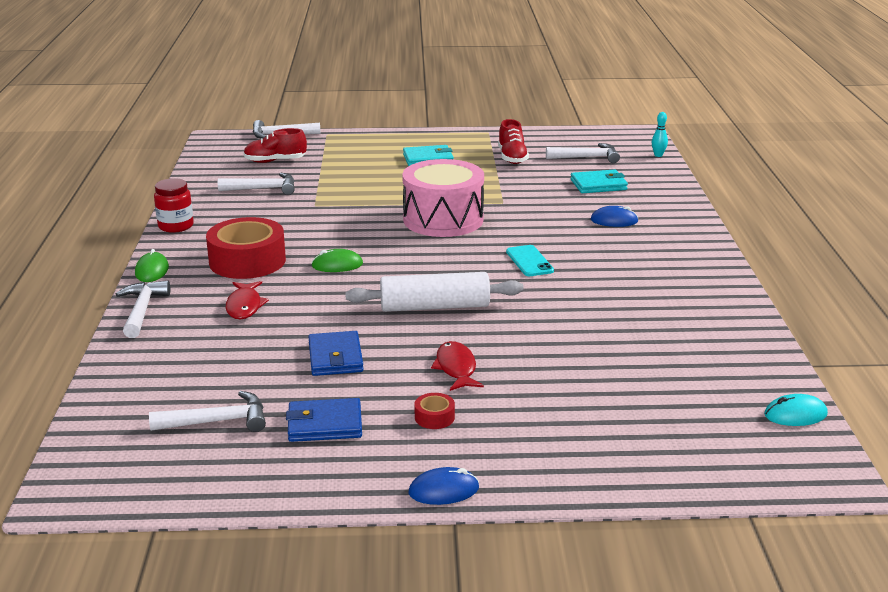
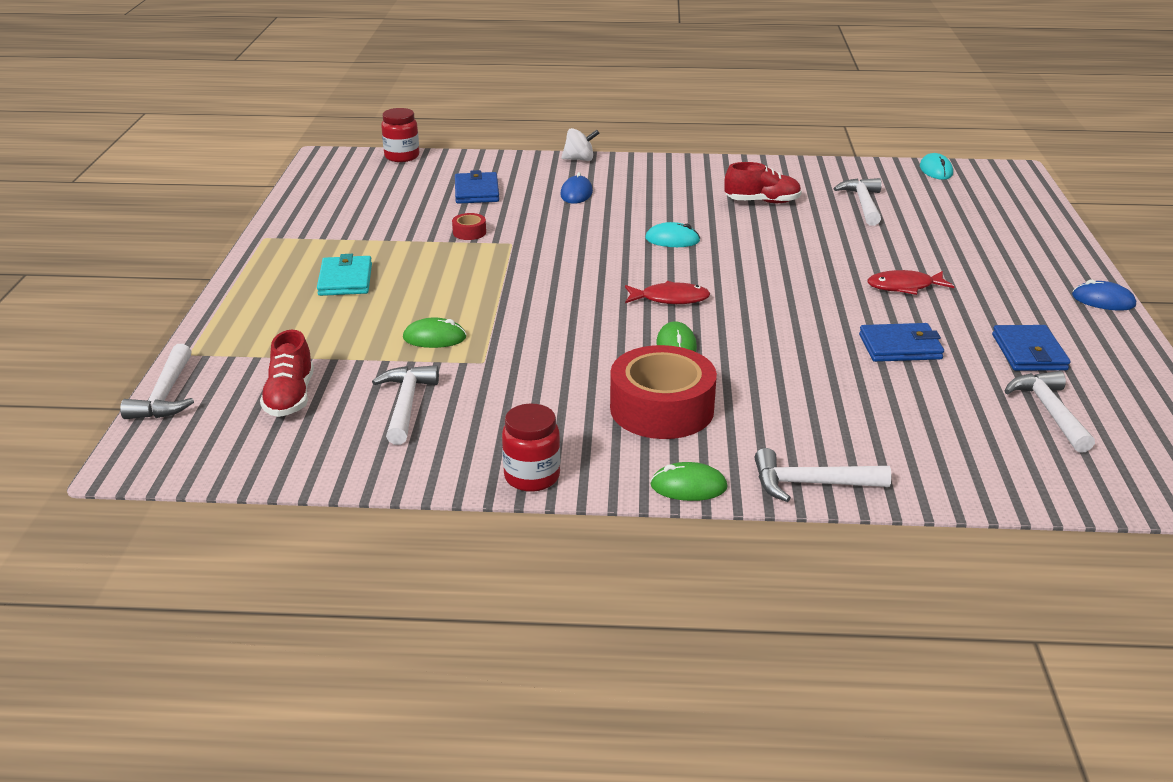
camera: 85 degrees left, 5 degrees up
(244, 306) = (790, 406): red fish -> red fish (670, 299)
(347, 189) = (434, 338): none -> green mouse
(434, 306) = (779, 292): white rolling pin -> none
(434, 417) = (994, 300): red tape -> red tape (469, 232)
(443, 219) = (553, 278): pink drum -> none
(443, 490) = (1103, 300): blue mouse -> blue mouse turned 60 degrees counterclockwise
(512, 157) = (369, 229): red shoe -> red shoe (762, 202)
(529, 261) = (672, 240): turquoise phone -> turquoise mouse
(587, 157) = (391, 190): white hammer -> white hammer (863, 203)
(598, 185) = (477, 191): turquoise wallet -> blue wallet
(658, 155) = (402, 156): turquoise bowling pin -> red jar
(696, 219) = (579, 159): none -> white spinning top

